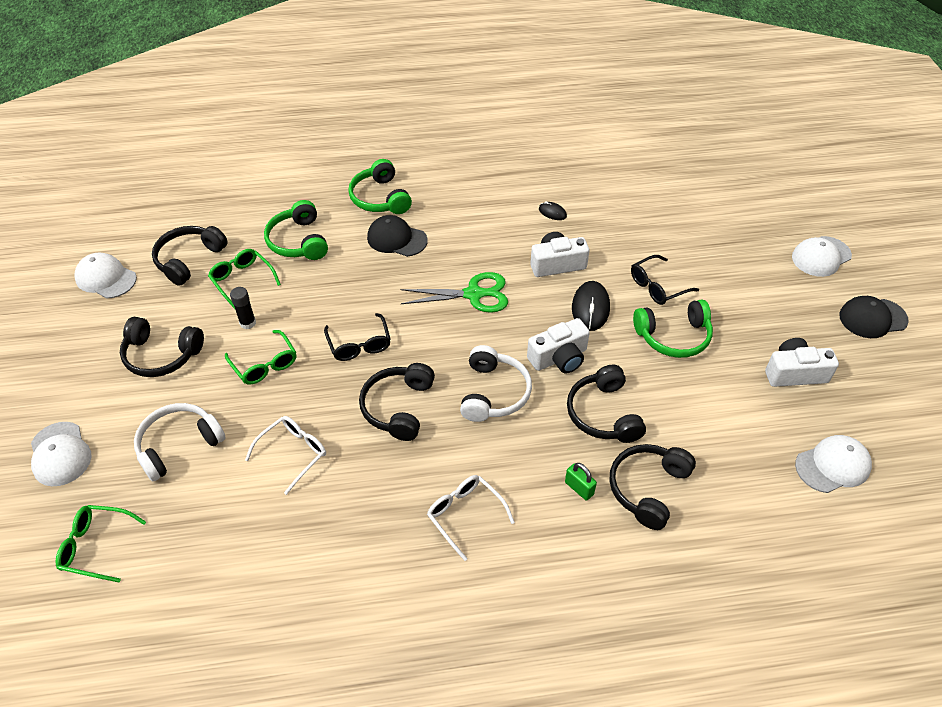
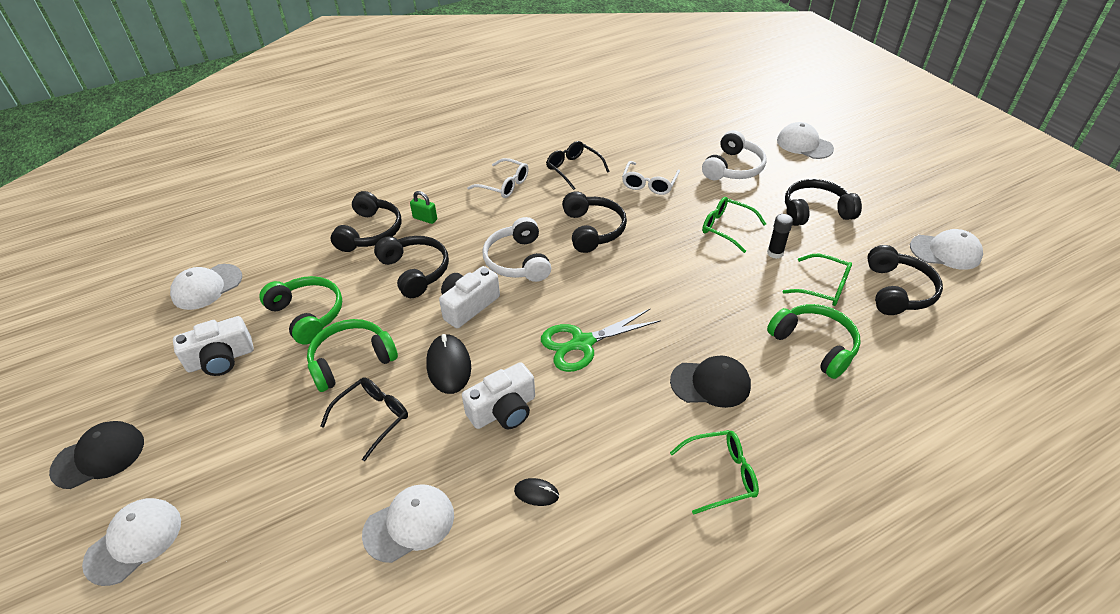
camera: 160 degrees right, 5 degrees down
(96, 546) = (725, 118): green glasses -> green glasses (721, 475)
(359, 344) = (661, 264): black glasses -> black glasses (573, 169)
(380, 198) = (778, 438): green headphones -> green headphones (307, 315)
(638, 219) = (409, 524): none -> white cap

